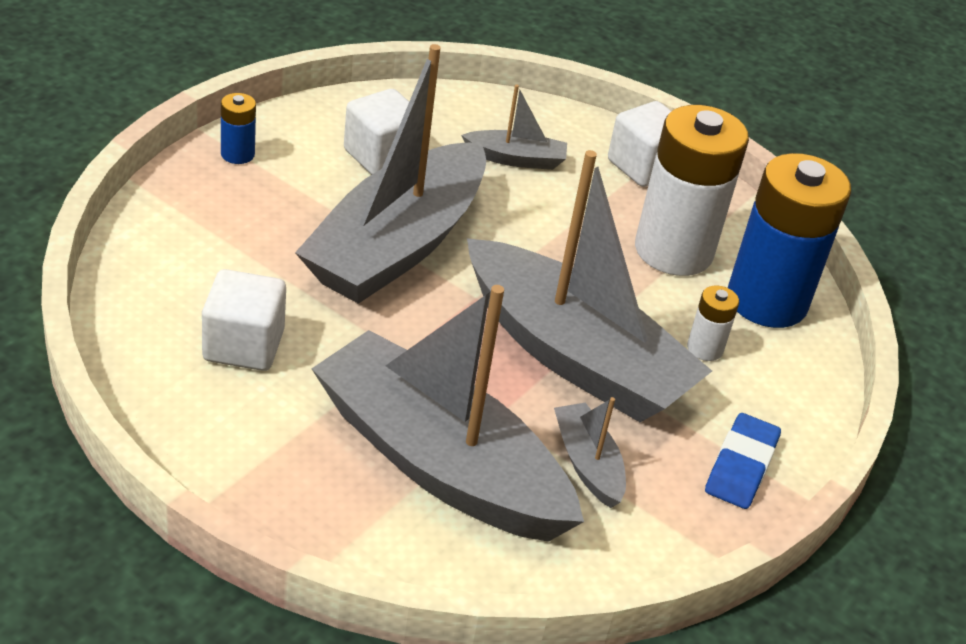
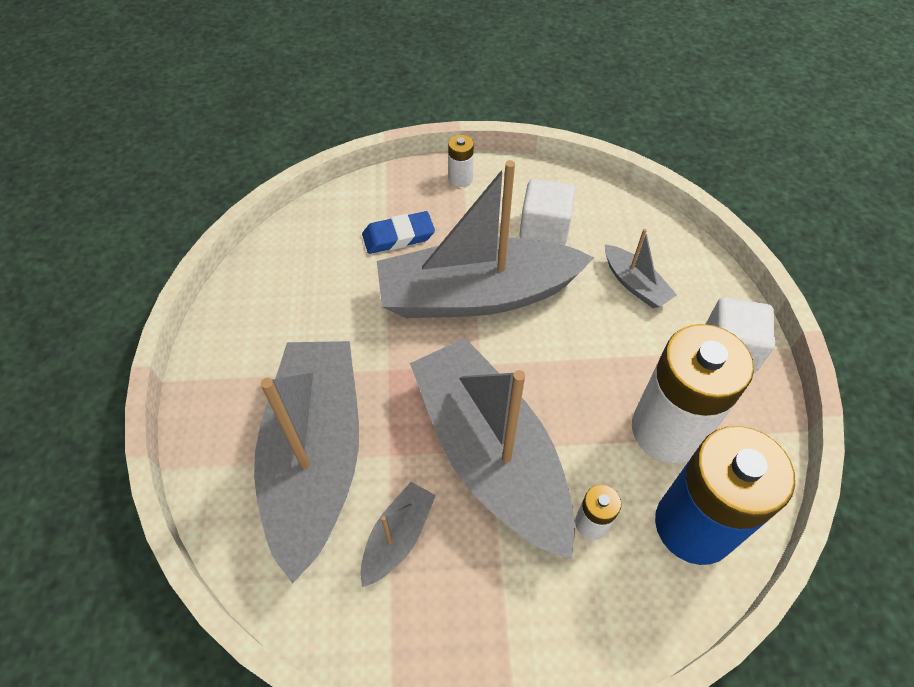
camera: 55 degrees right, 15 degrees up
(237, 154) = (460, 178): blue battery -> white battery
(243, 345) = (313, 300): white cube -> none
(575, 356) = (490, 454): grey boat -> grey boat turned 150 degrees clockwise
(741, 466) = (497, 636): blue eraser -> blue eraser (398, 236)

